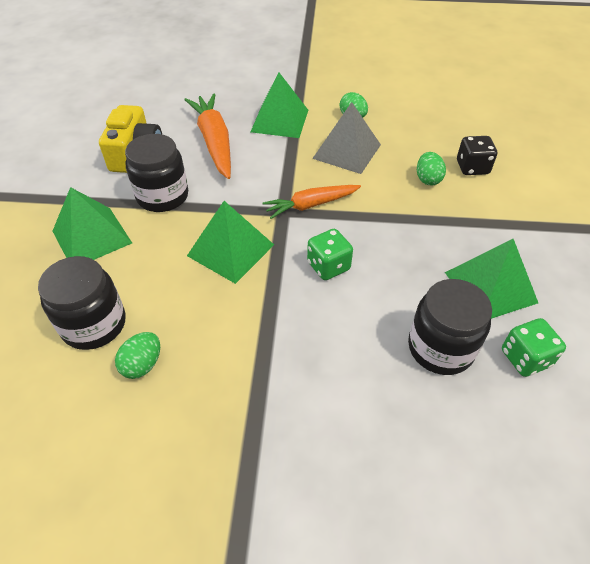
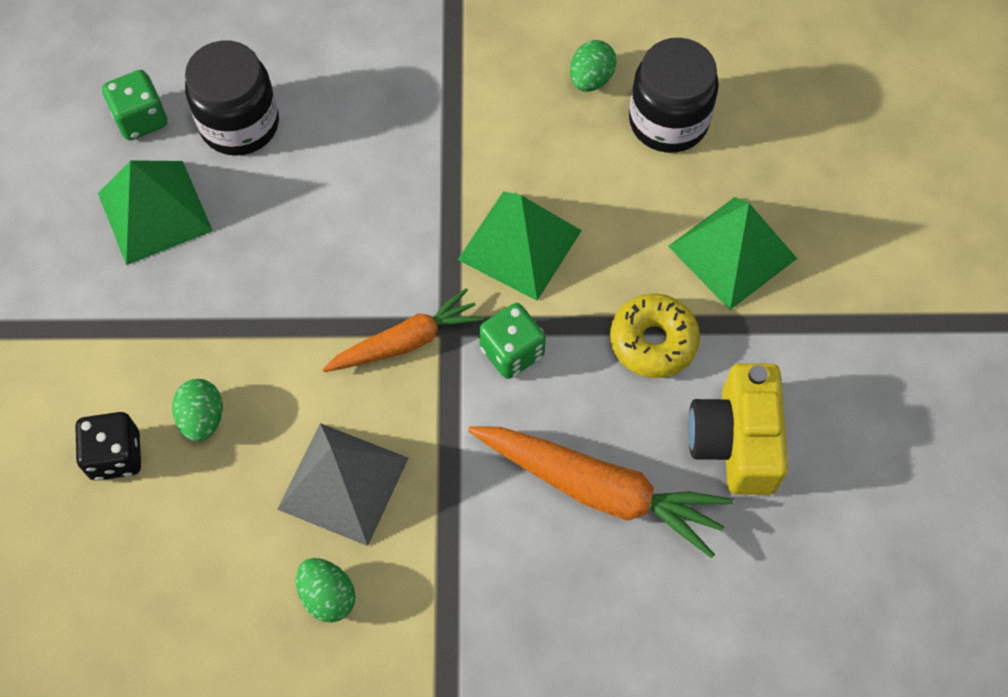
camera: 175 degrees right, 15 degrees up
(162, 196) = (653, 342): black jar -> yellow donut
(214, 142) = (599, 490): orange carrot -> orange carrot turned 45 degrees counterclockwise
(279, 120) = (480, 570): green pyramid -> none
(328, 266) = (376, 228): green dice -> green dice (512, 352)

